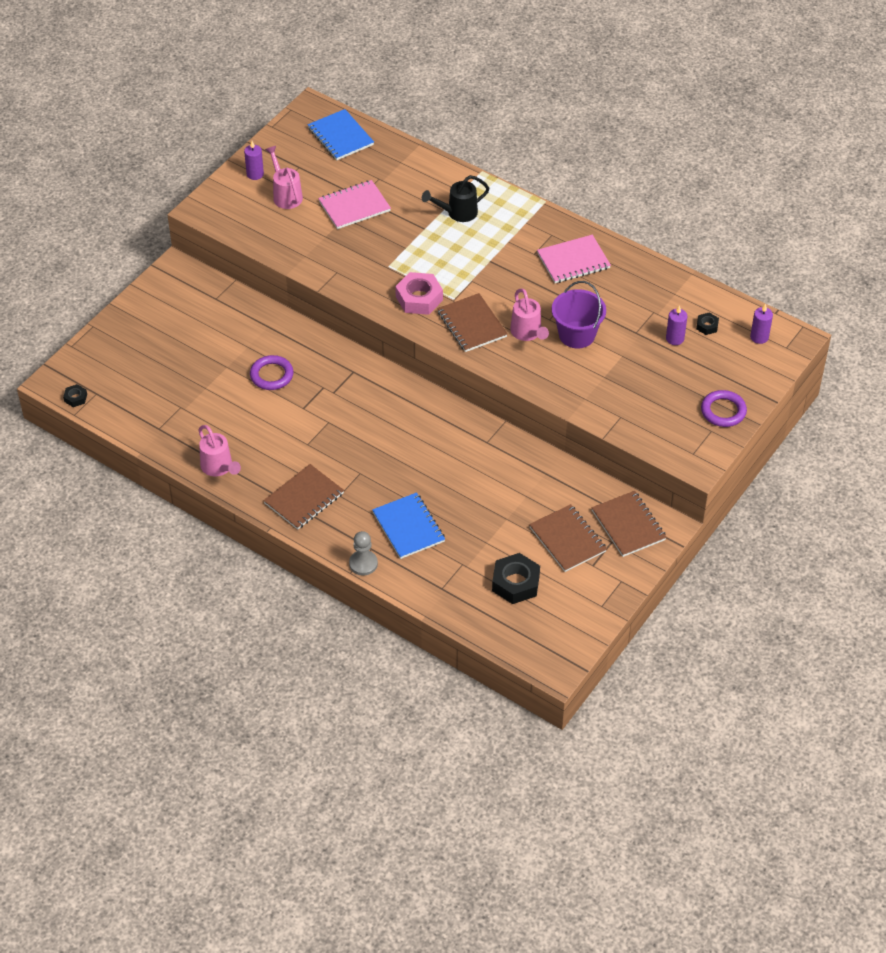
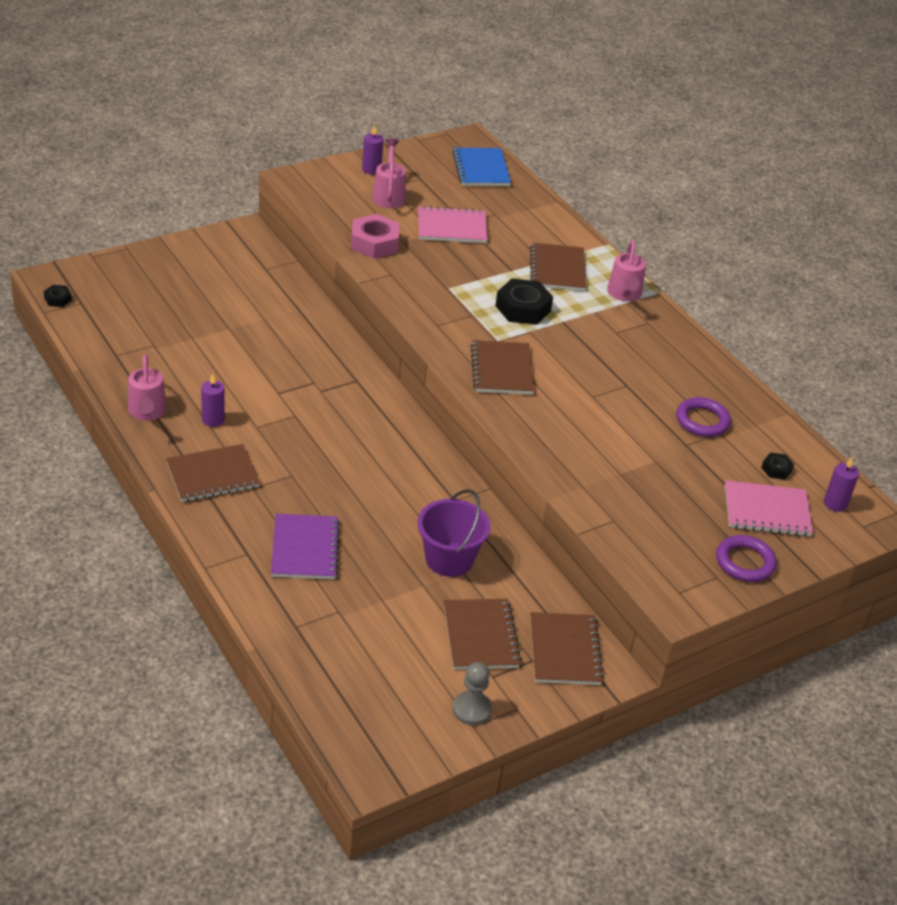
camera: 20 degrees right, 10 degrees down
(271, 375) = (269, 352): purple ring -> purple ring (702, 421)
(363, 563) = (226, 565): grey pawn -> grey pawn (471, 709)
(408, 527) = (305, 549): blue notebook -> purple notebook
(419, 298) = (460, 326): pink nut -> pink nut (374, 243)
(458, 213) = (557, 269): black watering can -> brown notebook
(515, 583) = (386, 657): black nut -> black nut (523, 308)
(527, 333) = (559, 400): pink watering can -> pink watering can (624, 294)
(573, 261) = (657, 354): pink notebook -> pink notebook (766, 511)
(577, 335) = (615, 422): purple bucket -> purple bucket (449, 559)
(675, 338) = (729, 467): purple candle -> purple candle (213, 419)

